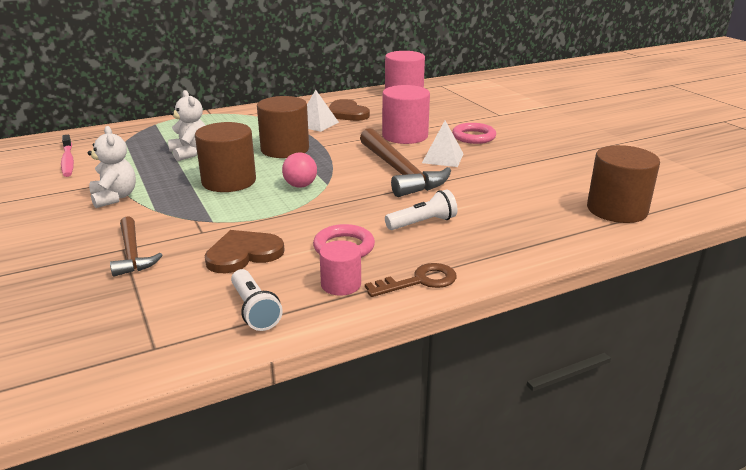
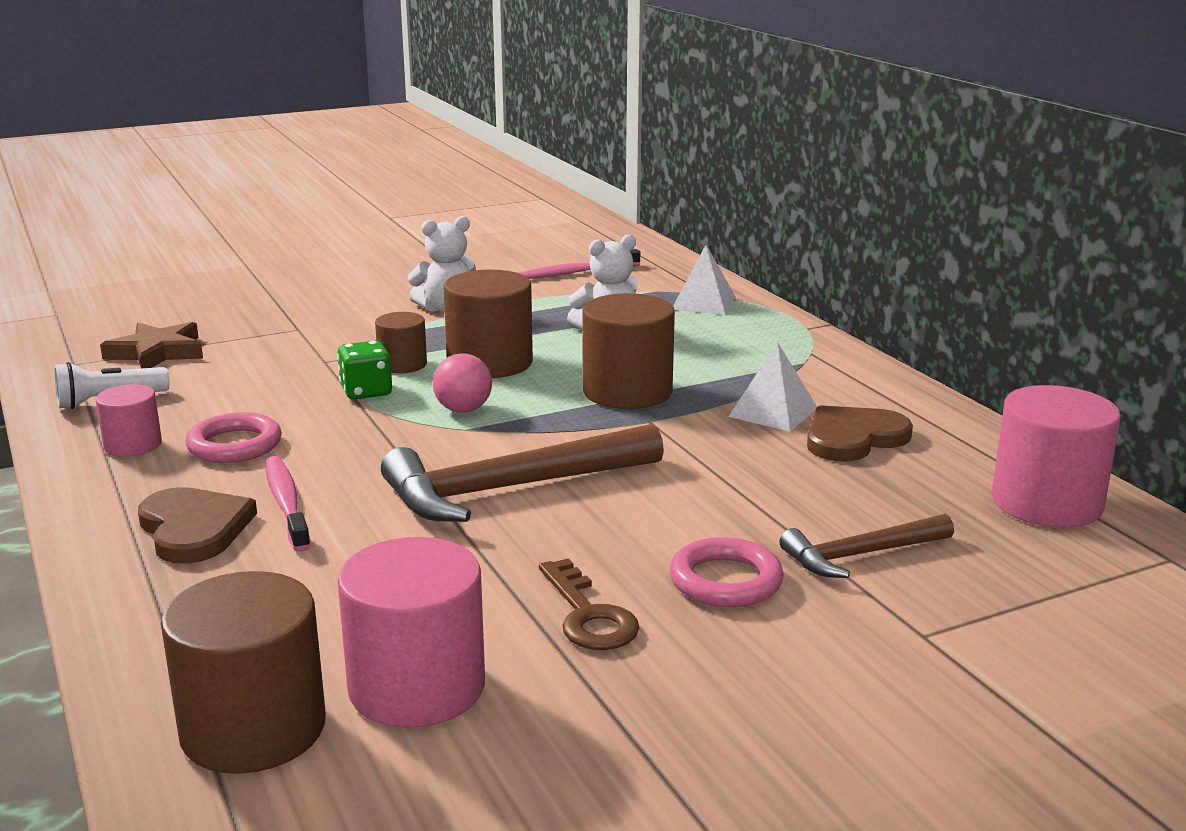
camera: 90 degrees right, 5 degrees down
(132, 253) = (283, 334): brown hammer -> brown hammer (861, 555)
(147, 306) = (157, 352): none -> brown star
(220, 206) = (402, 364): none -> brown cylinder
(243, 254) = (250, 387): brown heart -> brown heart (194, 528)
(264, 214) = (366, 392): none -> green dice
(405, 136) = (717, 497): pink cylinder -> pink cylinder (417, 687)
(419, 281) = (104, 495): brown key -> brown key (588, 615)
(422, 223) = (286, 504): white flashlight -> pink toothbrush
(443, 158) = (583, 535): white pyramid -> white pyramid (703, 303)

